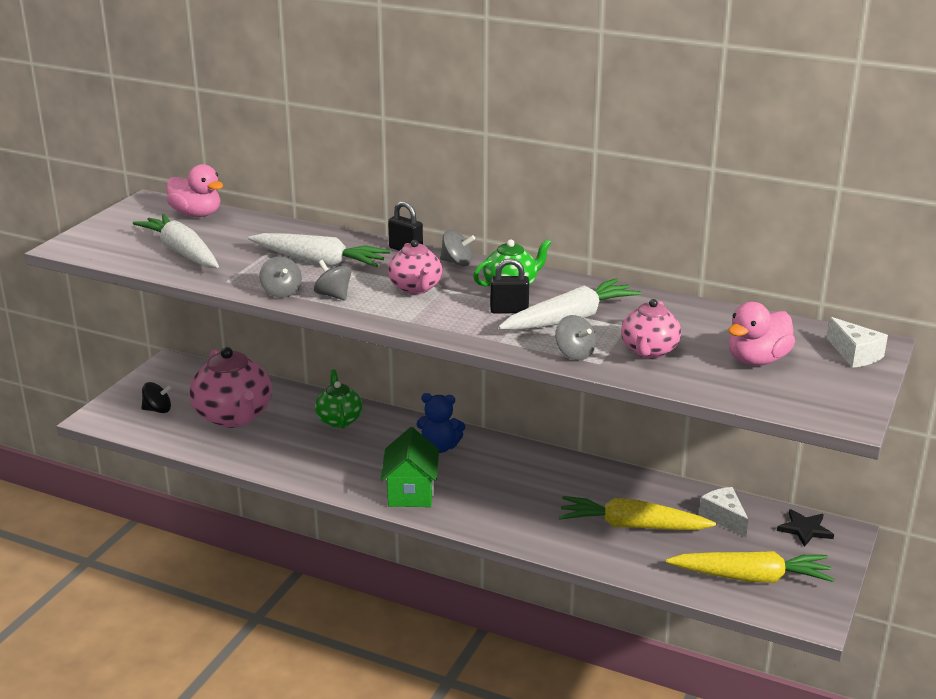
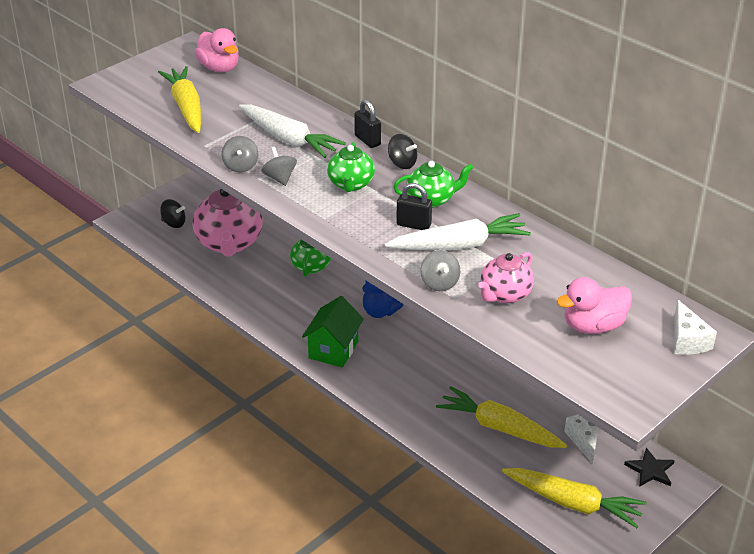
camera: 20 degrees right, 10 degrees up
(182, 252) = (186, 107): white carrot -> yellow carrot
(416, 288) = (351, 184): pink teapot -> green teapot
(457, 262) = (402, 163): grey spinning top -> black spinning top

